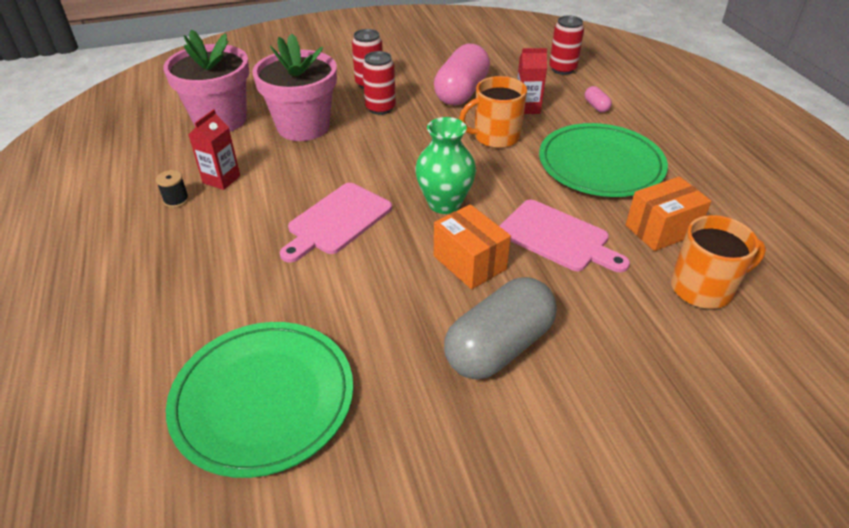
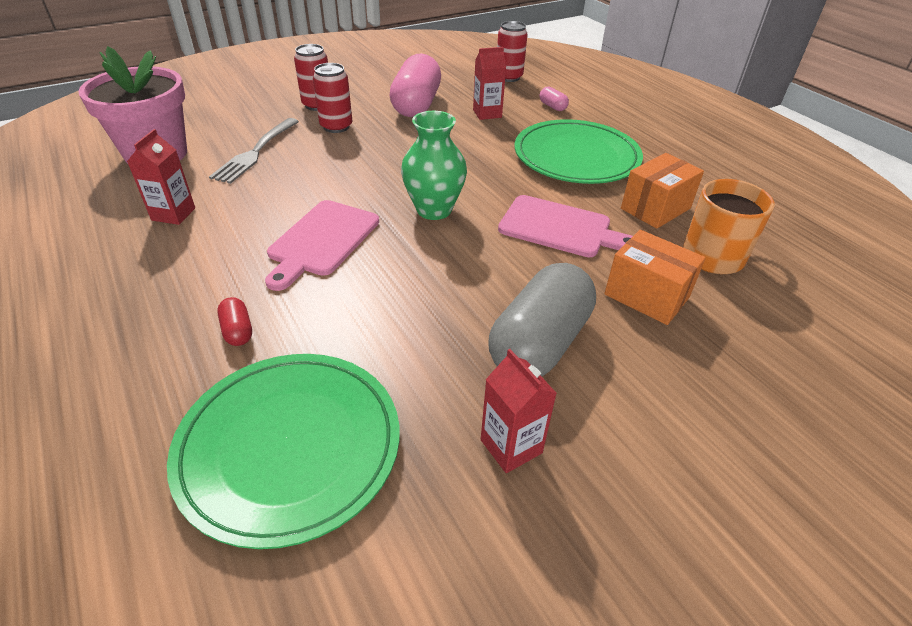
camera: 15 degrees left, 0 degrees up
(176, 200) = (122, 242): black spool -> none
(247, 293) = (238, 331): none -> red capsule
(303, 126) = (256, 152): pink flower pot -> grey fork
(442, 434) = (511, 446): none -> red carton
(469, 262) = (479, 263): orange box -> orange box (646, 296)
(495, 137) = (464, 142): orange mug -> none

